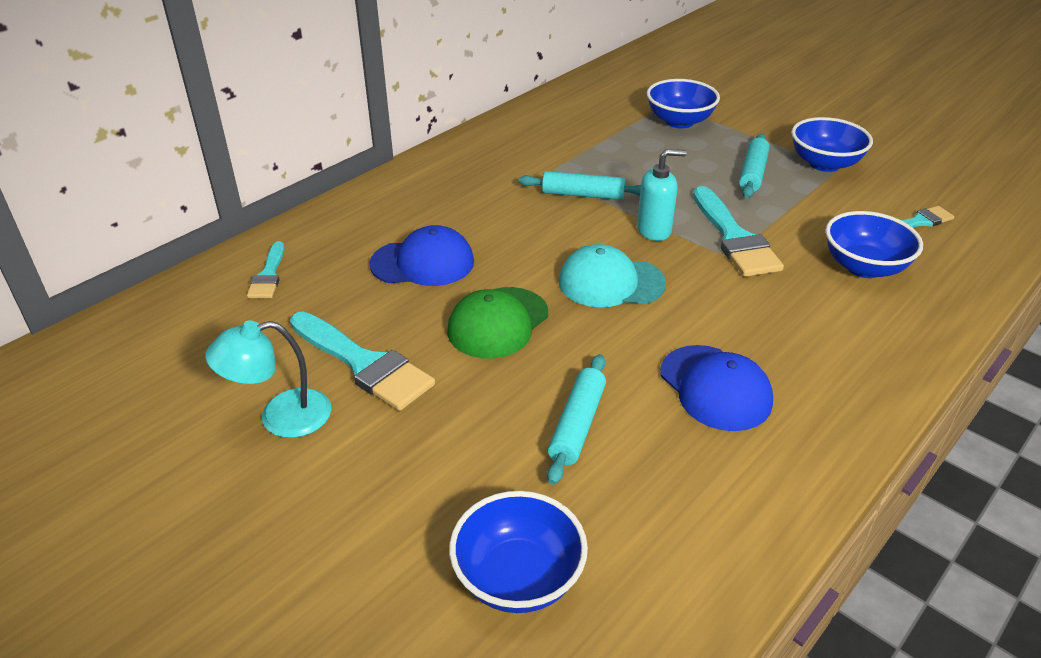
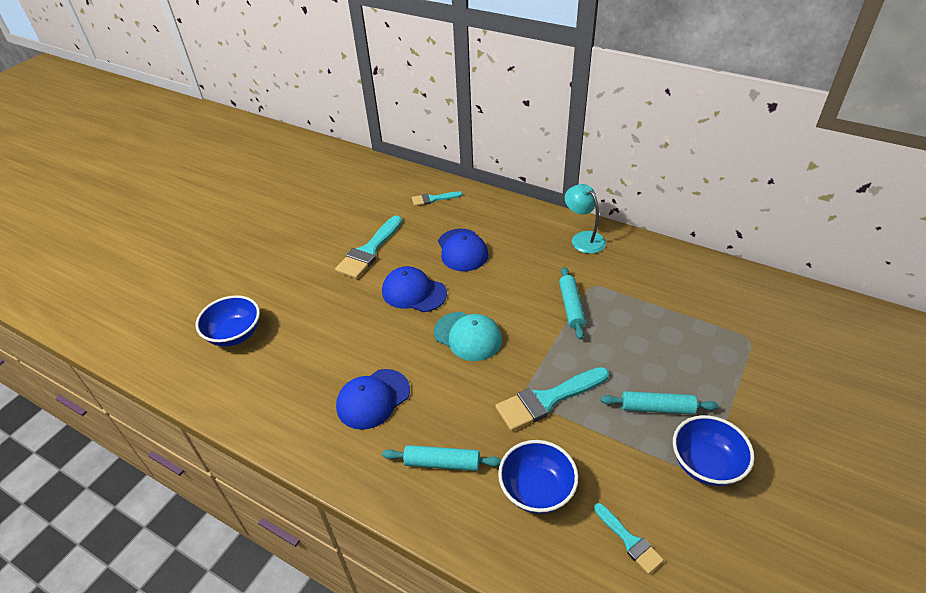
camera: 80 degrees right, 5 degrees up
(281, 417) = (328, 235): turquoise lamp -> turquoise lamp (583, 238)
(498, 323) = (414, 292): green cap -> blue cap
(577, 425) = (334, 339): turquoise rolling pin -> turquoise rolling pin (442, 463)
(611, 282) = (468, 336): turquoise cap -> turquoise cap turned 135 degrees clockwise
(654, 230) = (539, 351): turquoise soap dispenser -> none
(679, 121) = (724, 350): blue bowl -> none

